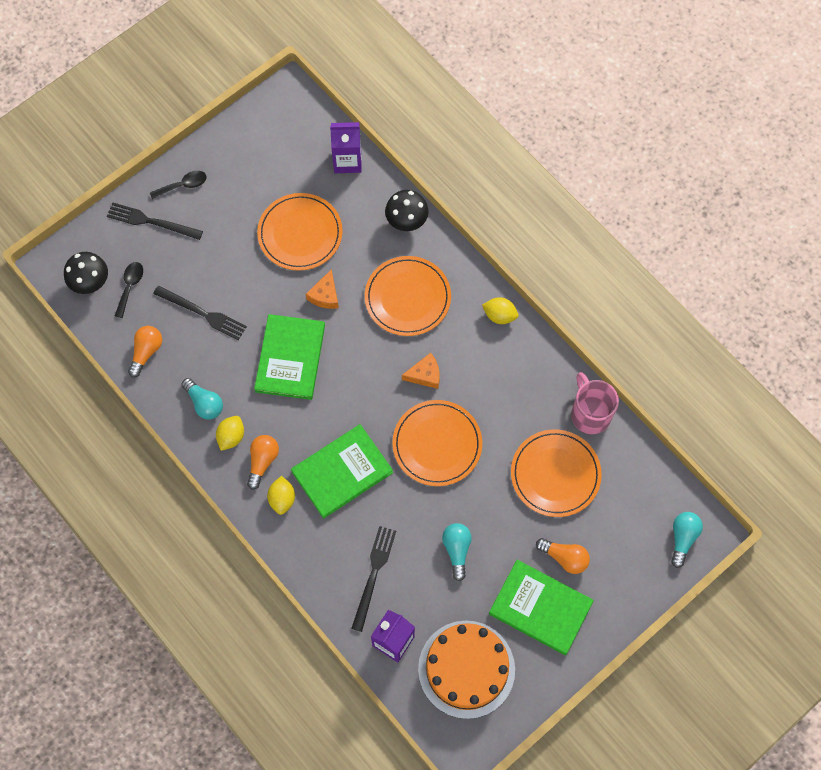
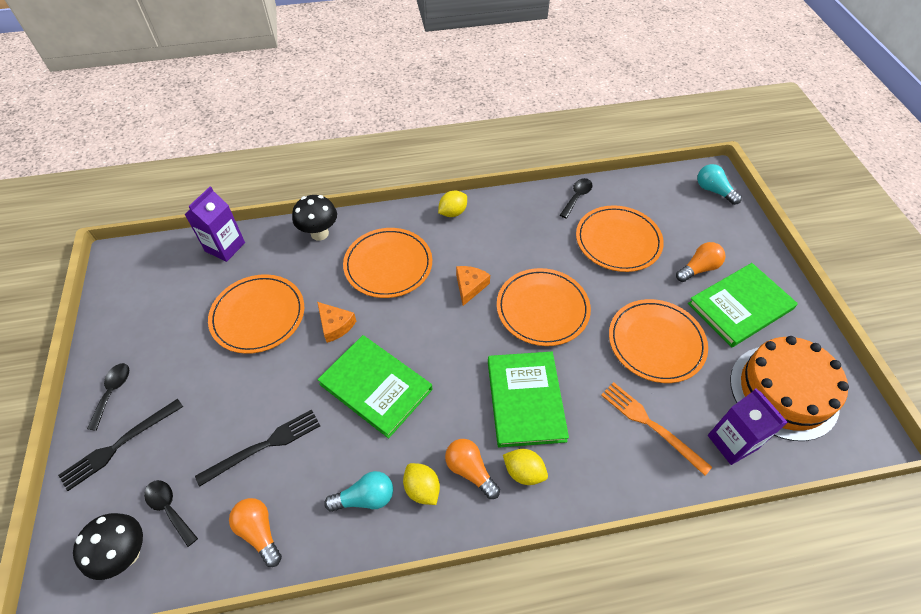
camera: 60 degrees left, 15 degrees down
(373, 574) = (650, 425): black fork -> orange fork
(457, 550) = (656, 342): turquoise light bulb -> orange plate
(590, 414) = (577, 197): pink mug -> black spoon

